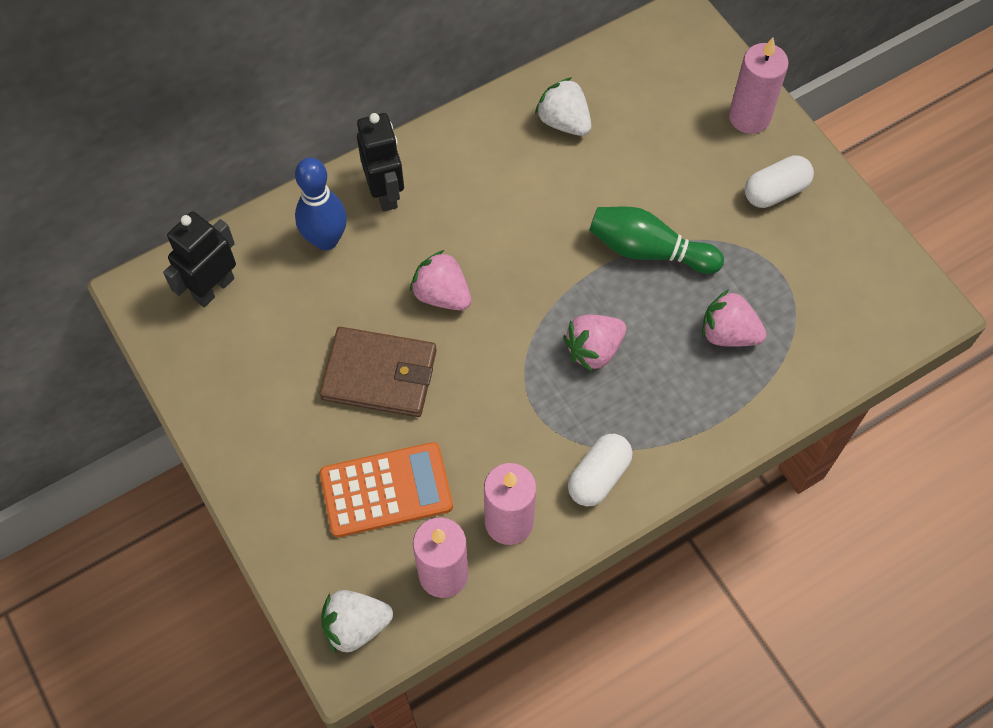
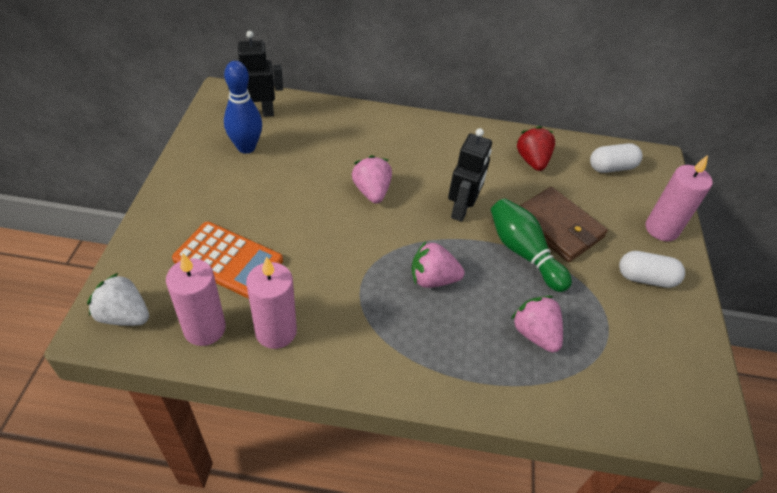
camera: 35 degrees right, 15 degrees down
(326, 240) = (338, 129): blue bowling pin -> blue bowling pin (246, 147)
(379, 375) = (293, 204): brown wallet -> brown wallet (558, 227)
(385, 193) = (393, 130): black robot -> black robot (462, 209)
(564, 122) = (532, 161): white strawberry -> red strawberry
(598, 476) = (360, 350): white capsule -> white capsule (611, 167)

